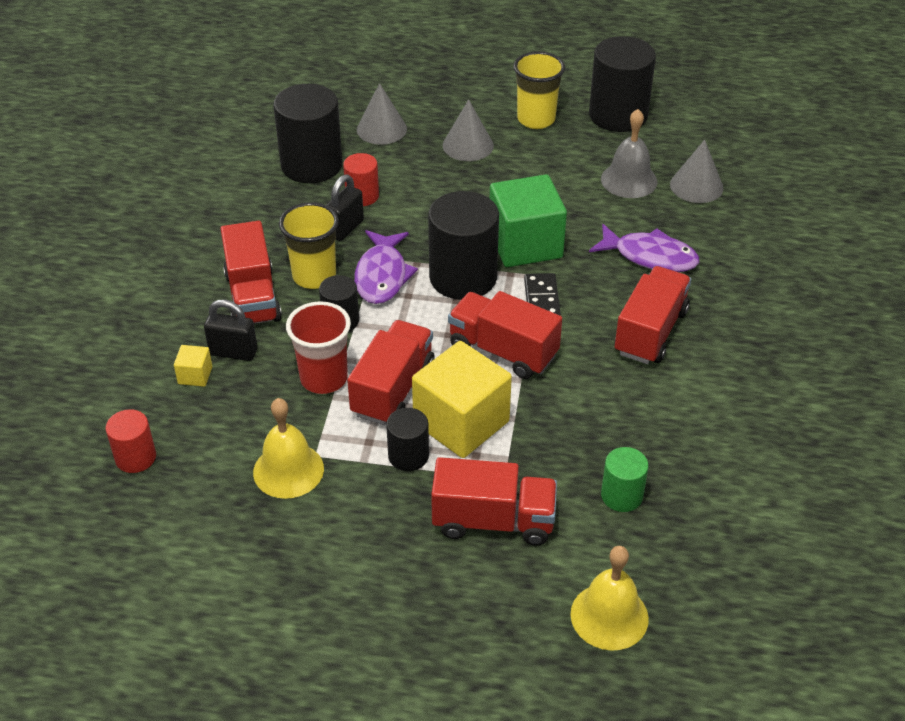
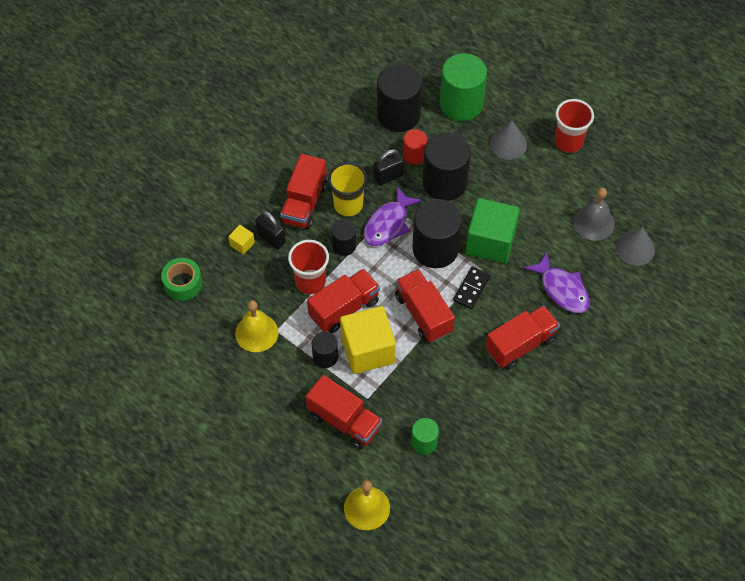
camera: 30 degrees right, 15 degrees up
(135, 457) = (183, 283): red cylinder -> green tape
(381, 129) = (461, 104): grey cone -> green cylinder
(536, 119) = (568, 142): yellow cup -> red cup
(618, 115) = (627, 164): black cylinder -> black cylinder (444, 182)

